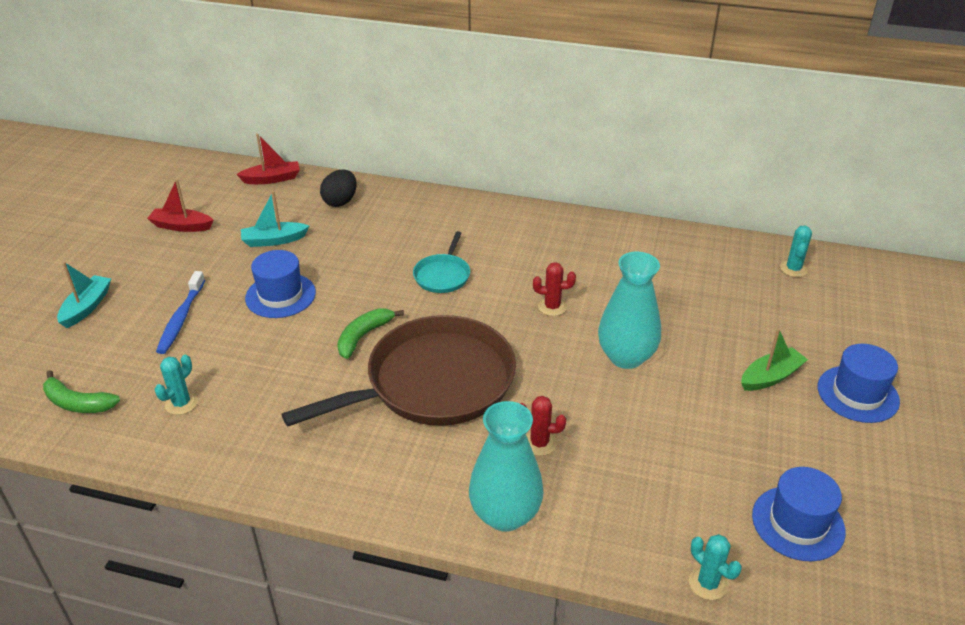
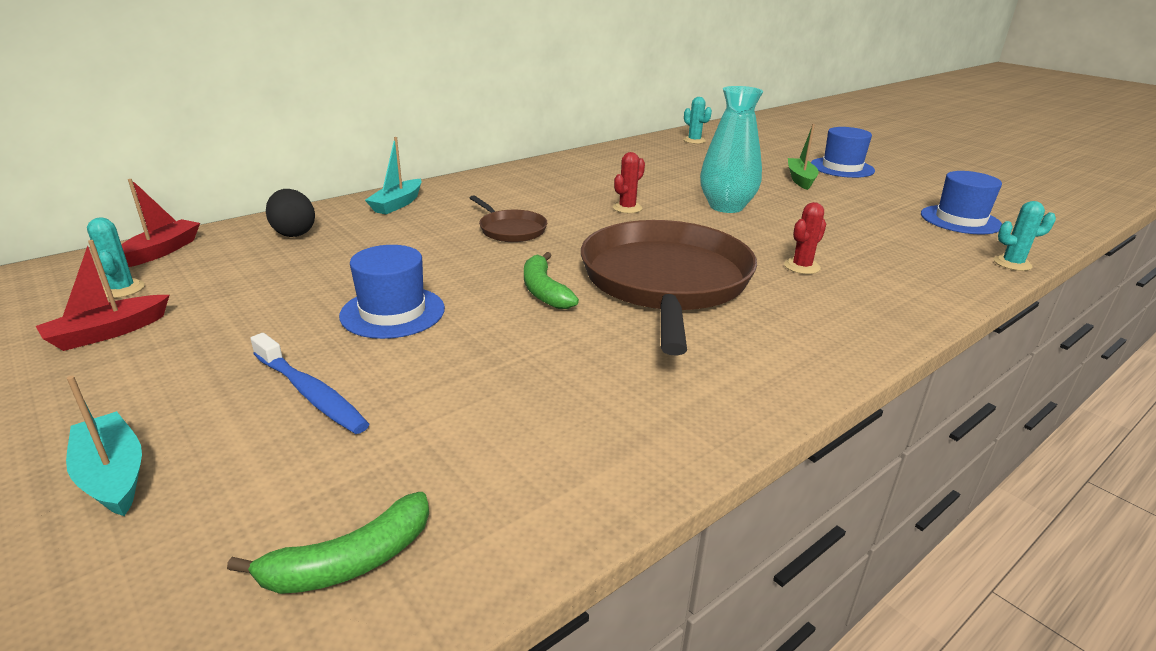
camera: 55 degrees left, 10 degrees down
(181, 403) = (496, 448): turquoise cactus -> turquoise cactus (122, 289)
(274, 240) = (281, 285): turquoise boat -> turquoise boat (397, 204)
(443, 275) = (511, 229): turquoise pan -> brown pan
(505, 515) = (887, 309): turquoise vase -> none

